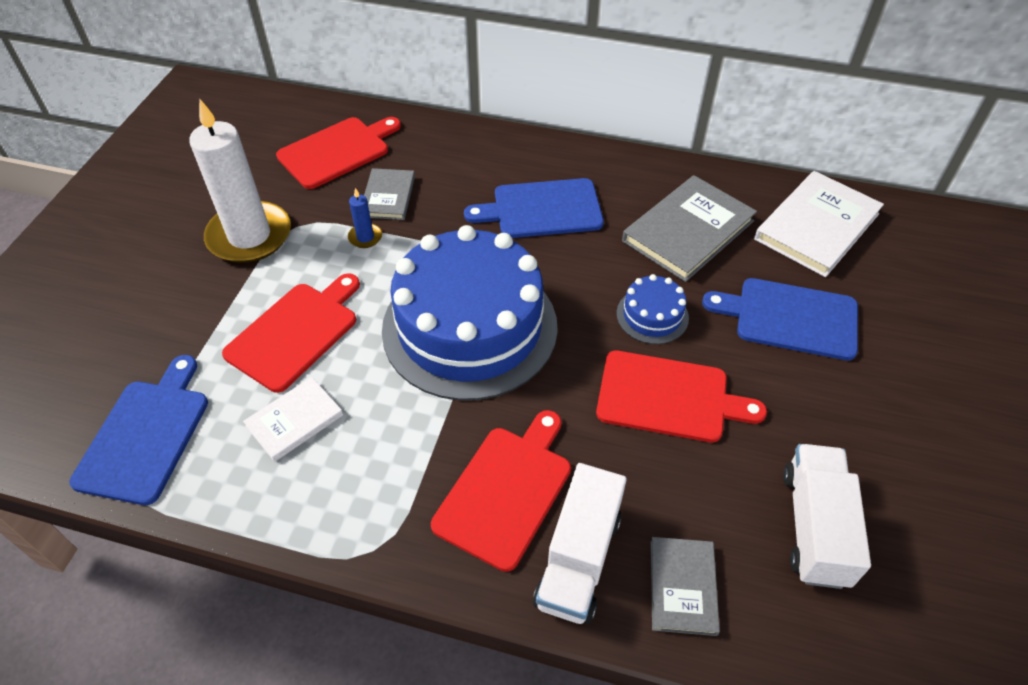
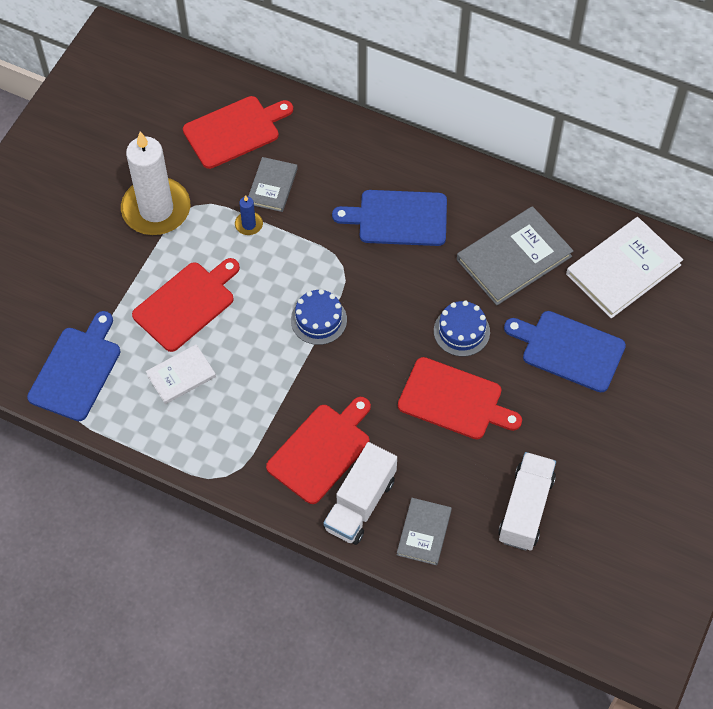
camera: 10 degrees right, 10 degrees up
(470, 327) = (318, 320): blue cake -> blue cake, size x0.42

